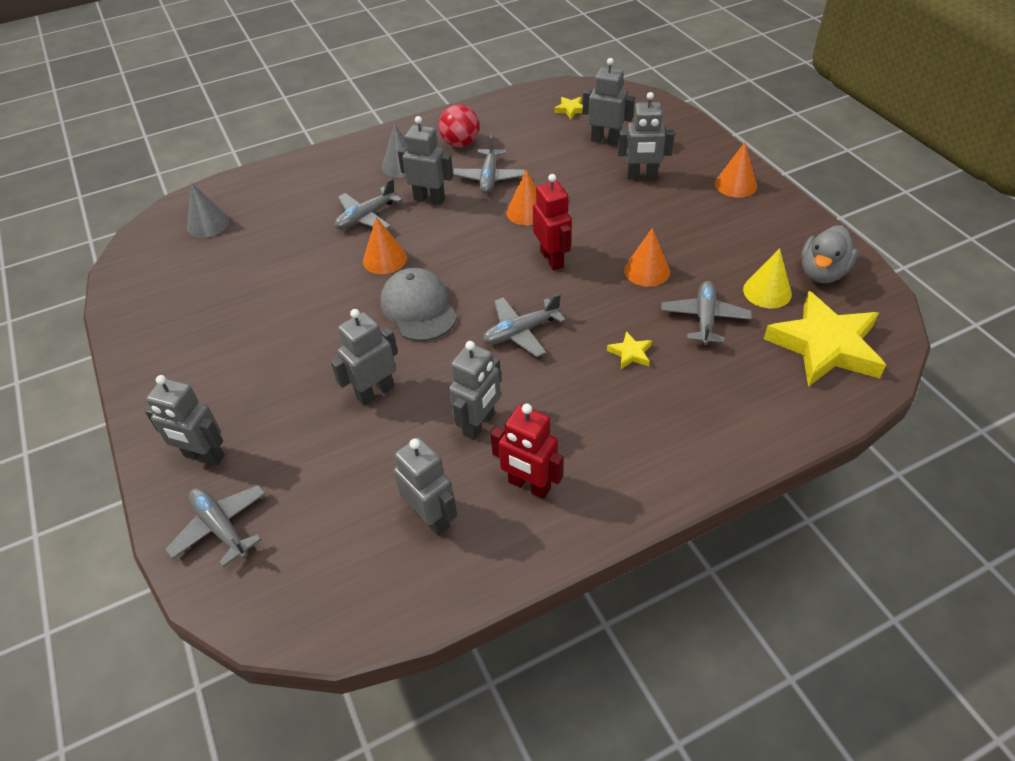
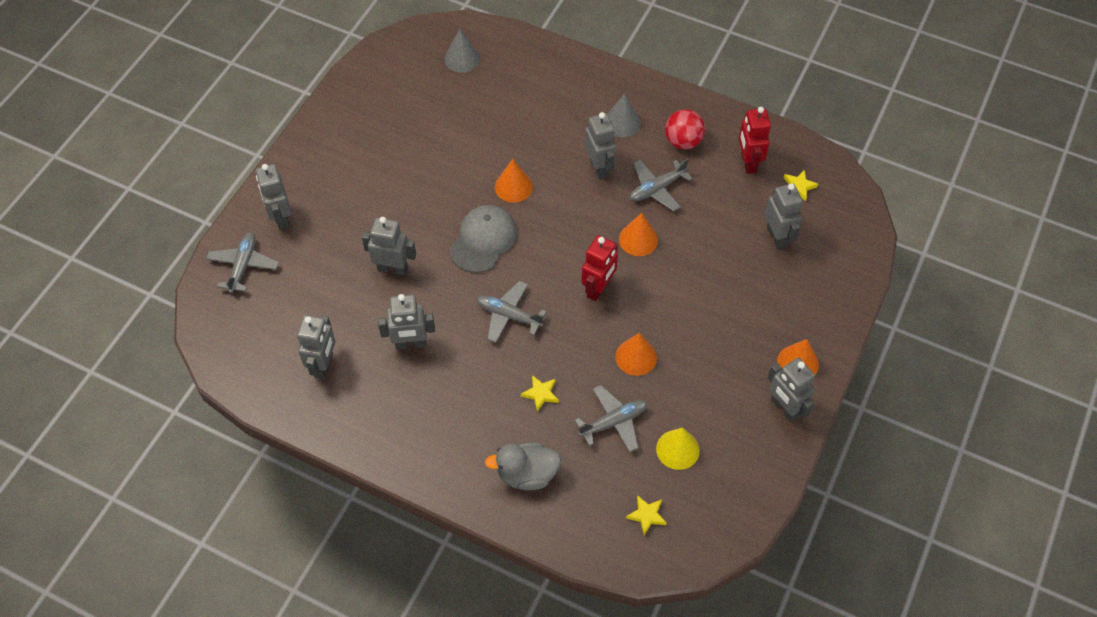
camera: 50 degrees right, 10 degrees up
(366, 217) = (546, 144): grey plane -> none
(529, 485) = (383, 401): red robot -> red robot (748, 162)
(641, 176) = (749, 290): grey robot -> grey robot (784, 408)
(822, 273) = (732, 478): grey duck -> grey duck (527, 474)
(825, 346) = (646, 515): yellow star -> yellow star, size x0.40

